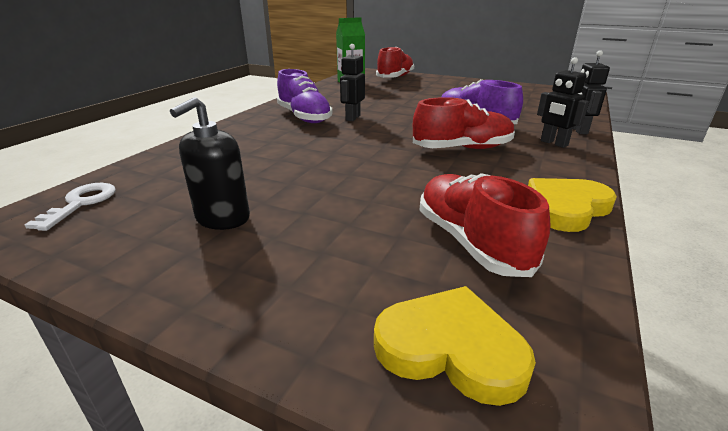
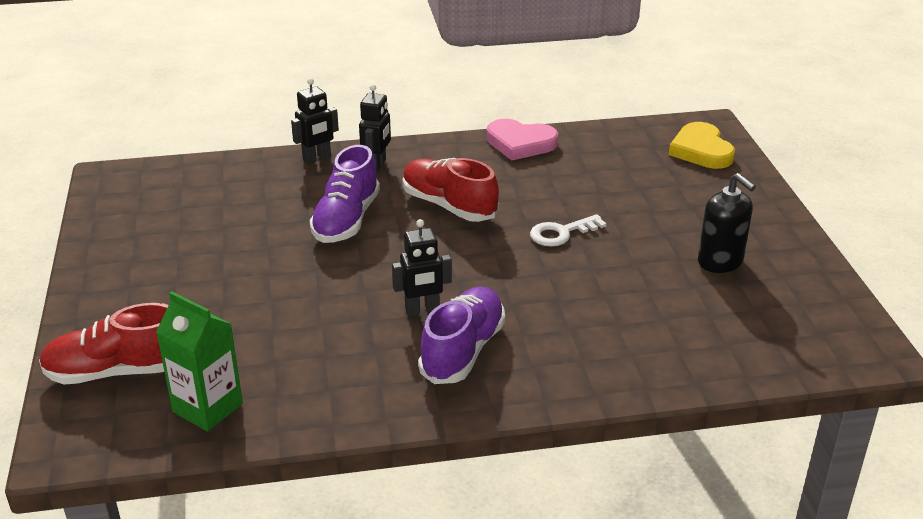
camera: 125 degrees left, 5 degrees up
(81, 203) = (810, 344): white key -> white key (561, 233)
(222, 218) = (720, 262): black soap dispenser -> black soap dispenser turned 60 degrees clockwise
(471, 242) = (611, 165): red shoe -> none
(566, 208) = (520, 143): yellow heart -> pink heart

